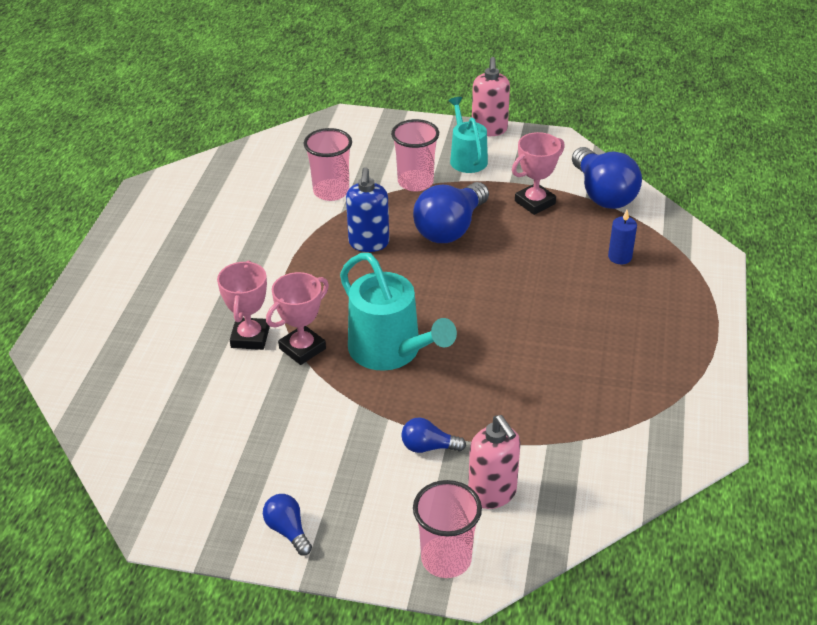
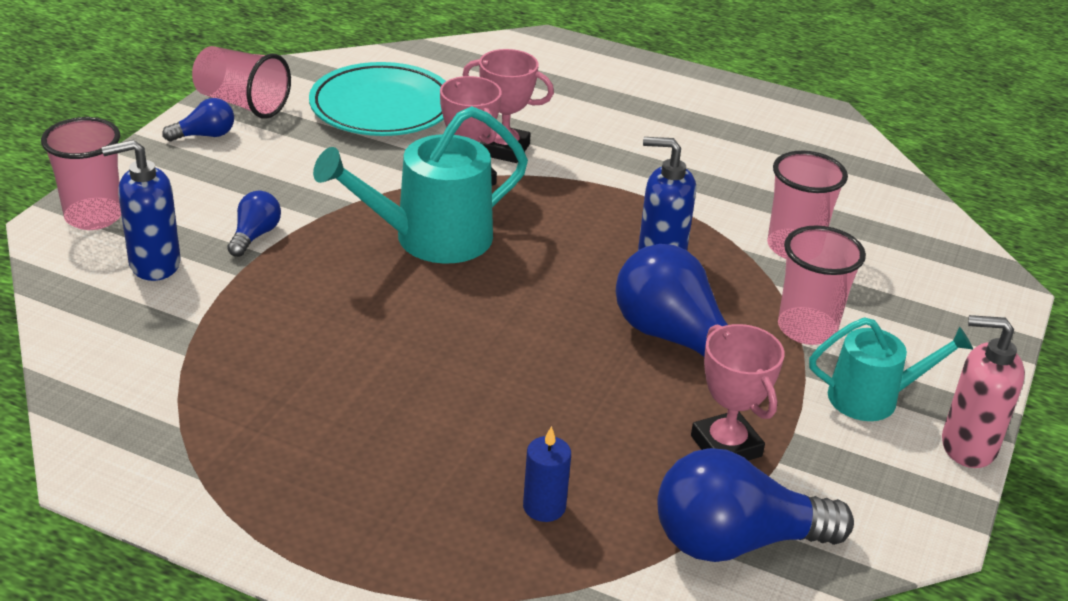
camera: 100 degrees right, 5 degrees down
(202, 424) = (382, 107): none -> turquoise plate
(220, 523) = (242, 103): none -> pink cup
(492, 493) = (154, 264): pink soap dispenser -> blue soap dispenser

